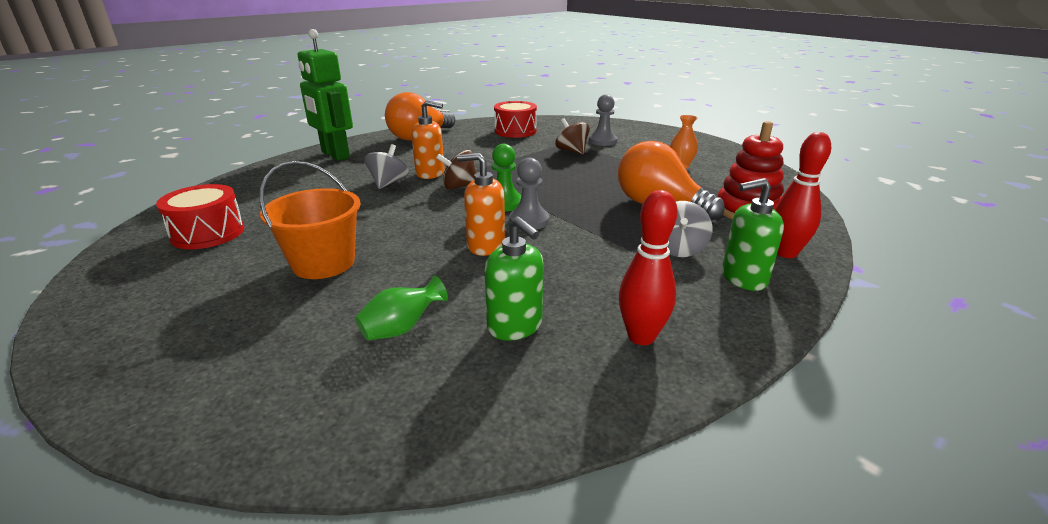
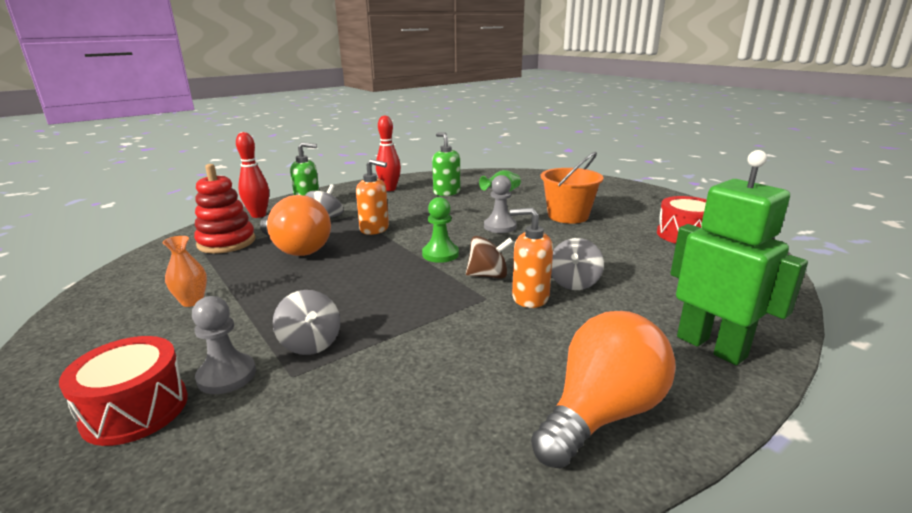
camera: 175 degrees left, 5 degrees down
(485, 246) = (460, 223): orange soap dispenser -> orange soap dispenser (374, 229)
(515, 131) = (381, 435): red drum -> red drum (135, 409)
(529, 221) = (422, 238): grey pawn -> grey pawn (500, 226)
(572, 151) = (310, 343): brown spinning top -> grey spinning top

